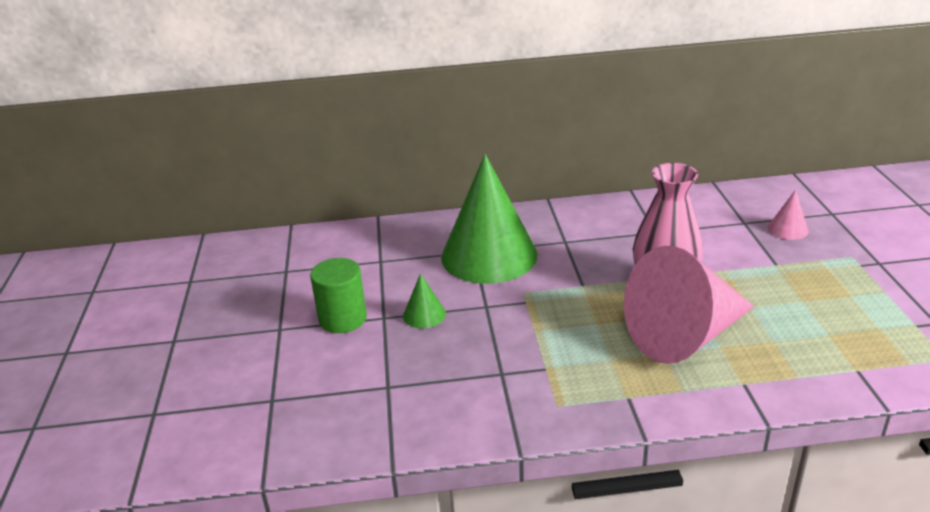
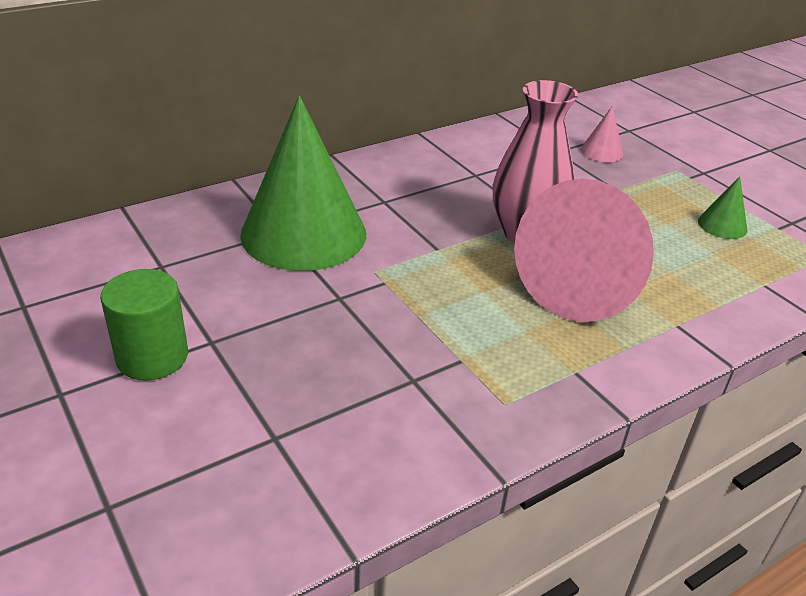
camera: 30 degrees left, 5 degrees up
(424, 315) = (266, 326): green cone -> green cone (722, 225)

